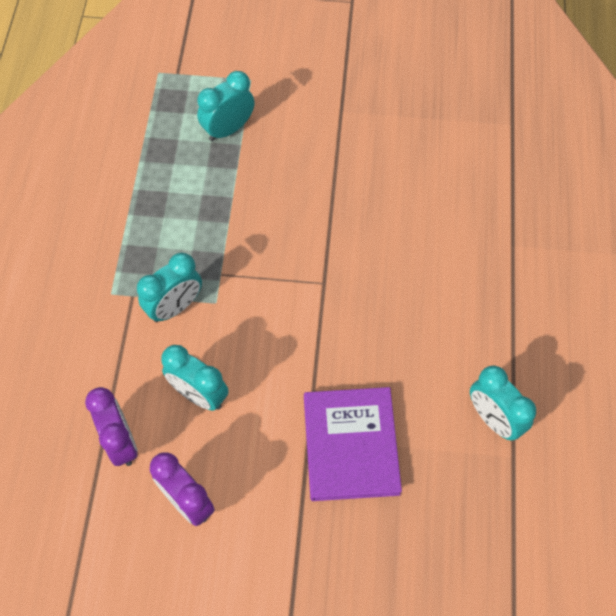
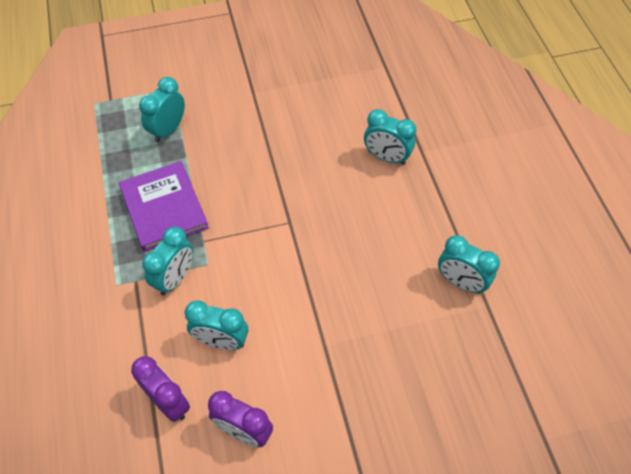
camera: 20 degrees left, 5 degrees down
(351, 445) = (360, 339): purple book -> purple book (164, 208)
(467, 240) = (386, 157): none -> turquoise clock

